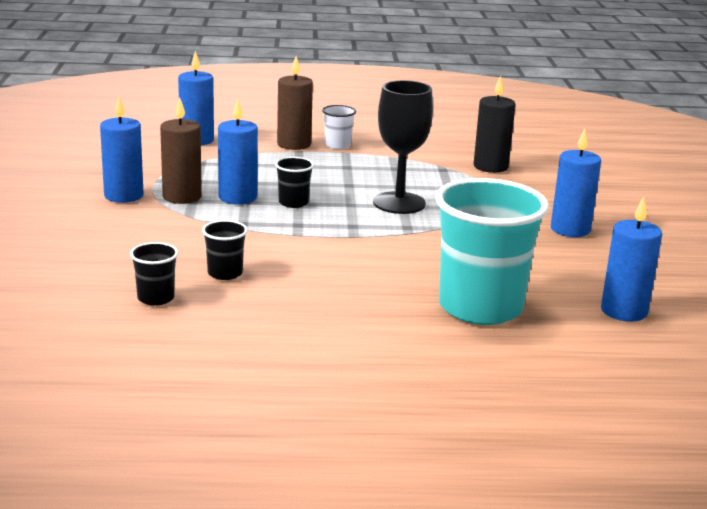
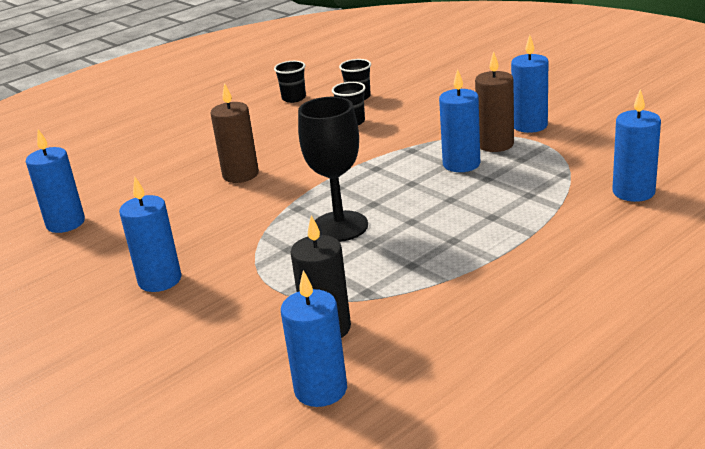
camera: 145 degrees right, 5 degrees up
(293, 203) = (415, 182): black cup -> black cup (294, 98)
(294, 144) = (555, 239): brown candle -> brown candle (240, 175)
(337, 145) = (520, 263): white cup -> none
(480, 308) = (169, 178): turquoise cup -> none
(527, 151) = (321, 390): none -> blue candle

